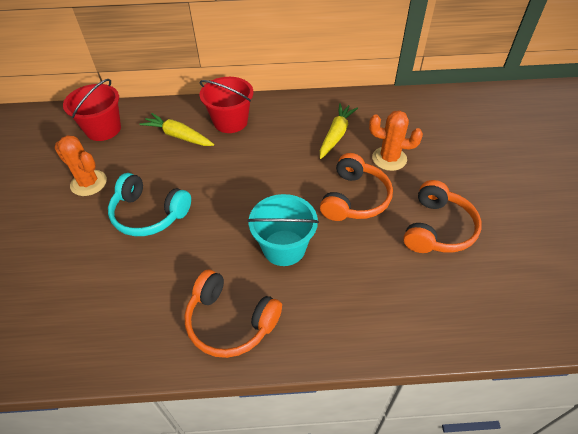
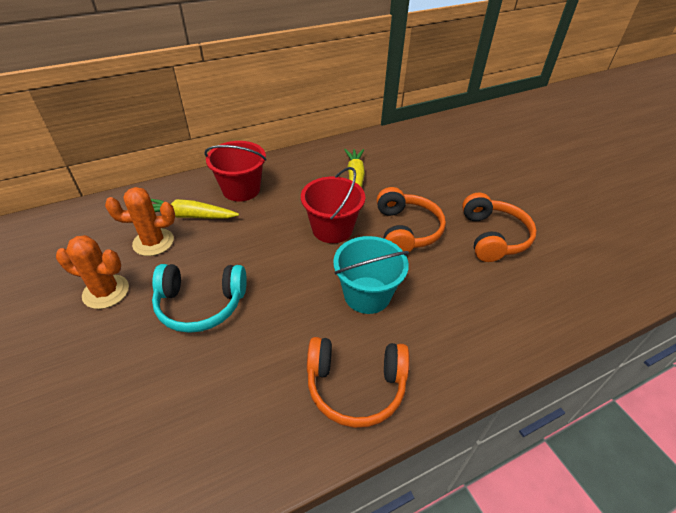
camera: 25 degrees left, 5 degrees down
(103, 129) = (94, 229): red bucket -> red bucket (332, 229)
(389, 159) = (415, 188): orange cactus -> orange cactus (153, 242)

